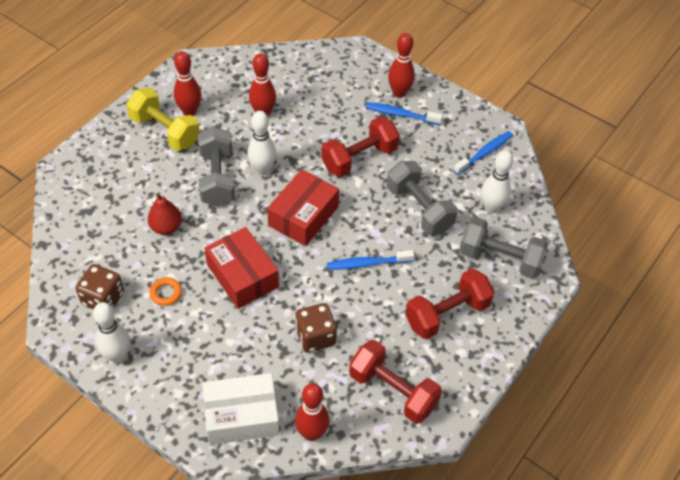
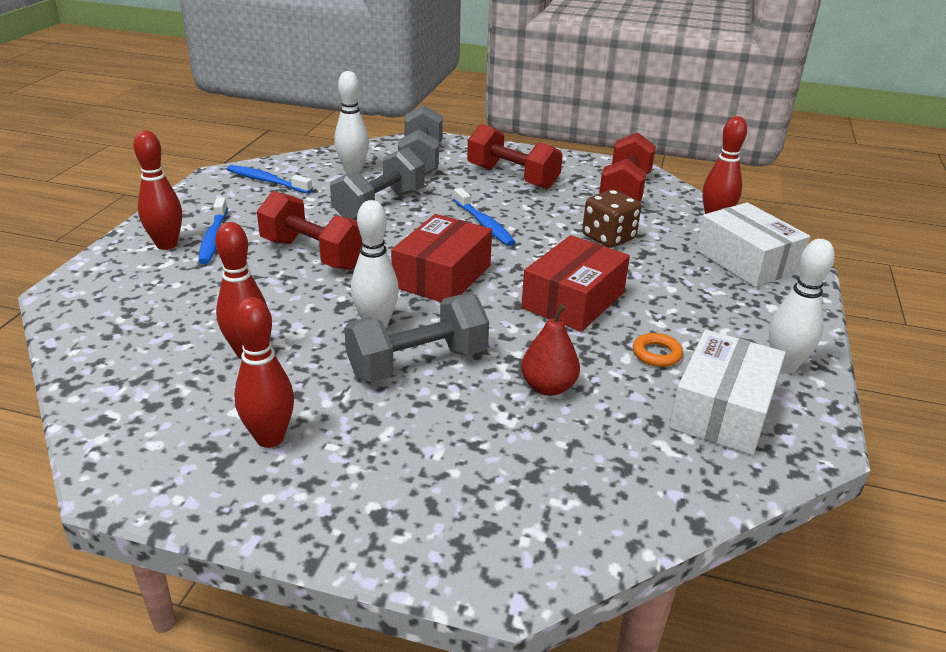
camera: 110 degrees left, 20 degrees down
(103, 298) = (722, 410): brown dice -> white box
(165, 131) = (335, 455): yellow dumbbell -> none
(303, 216) = (442, 276): red box -> red box turned 75 degrees counterclockwise

